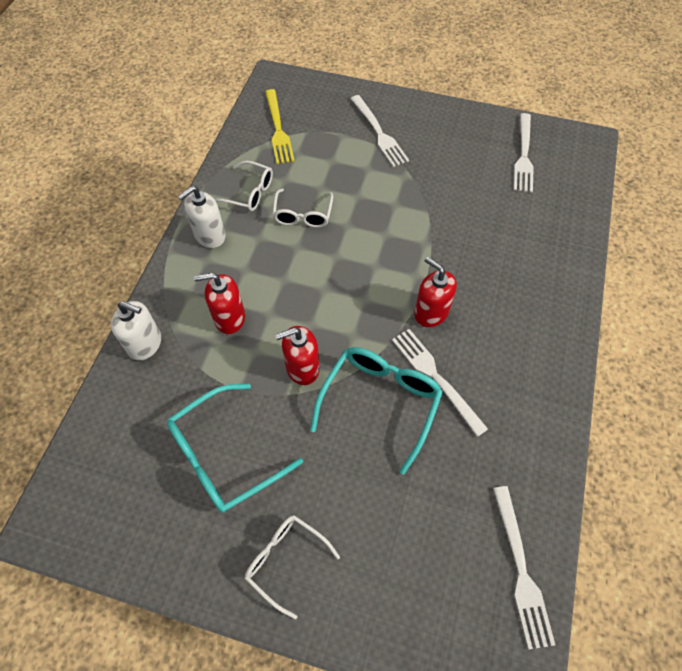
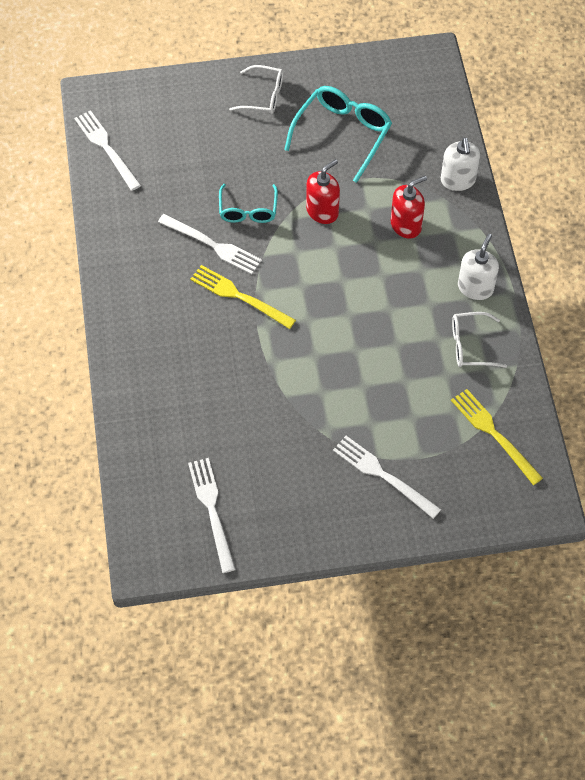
camera: 155 degrees right, 0 degrees up
(145, 344) = (458, 180): white soap dispenser -> white soap dispenser turned 90 degrees counterclockwise
(303, 214) = (404, 343): white glasses -> none
(380, 403) = (248, 210): turquoise glasses -> turquoise glasses, size x0.63
(431, 312) = (239, 296): red soap dispenser -> yellow fork

